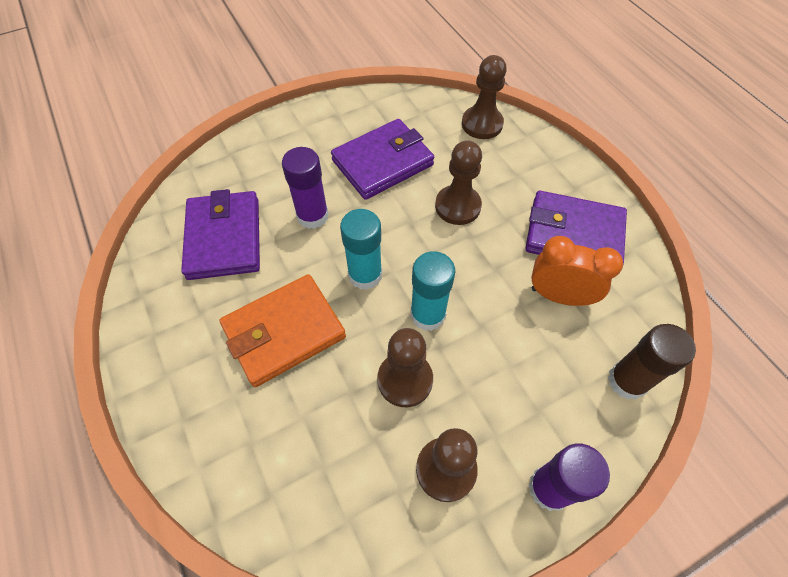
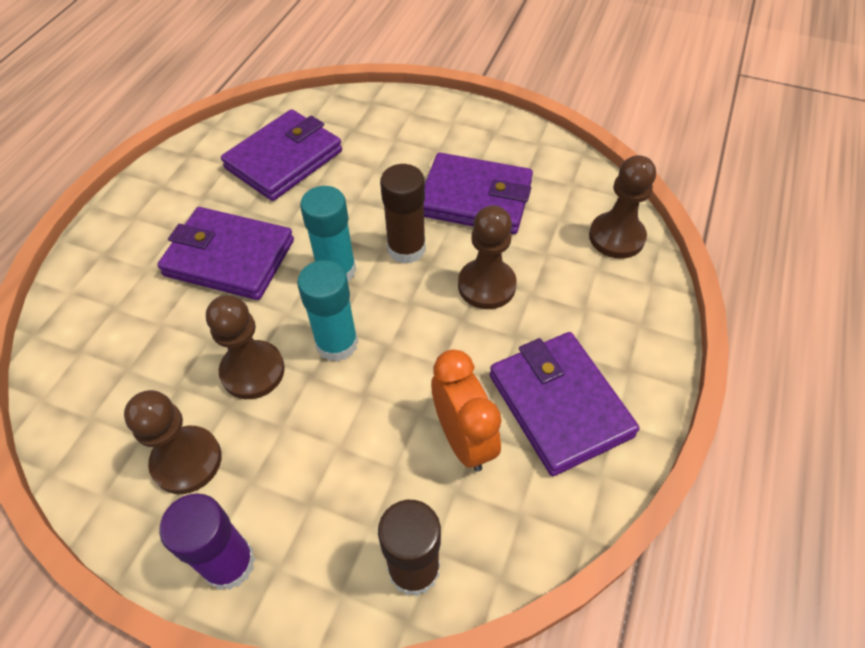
camera: 50 degrees right, 5 degrees down
(284, 332) = (229, 258): orange wallet -> purple wallet
(312, 216) = (363, 194): purple glue stick -> none
(386, 225) = (406, 249): none -> brown glue stick

